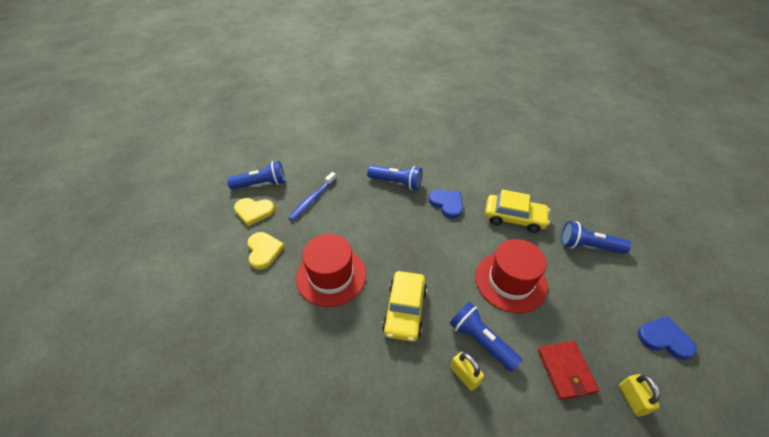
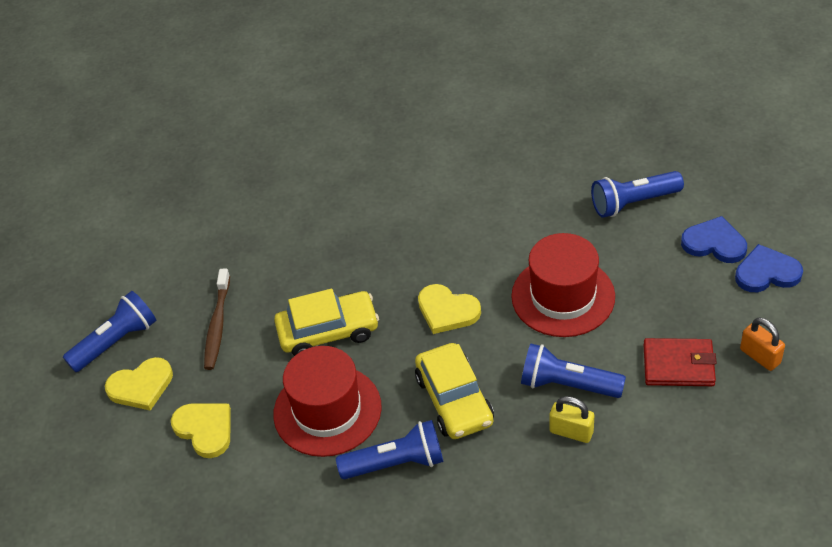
camera: 25 degrees left, 0 degrees up
(312, 199) = (217, 325): blue toothbrush -> brown toothbrush
(396, 183) = (325, 239): blue flashlight -> blue flashlight (396, 463)
(435, 254) = (447, 311): none -> yellow heart
(447, 204) = (419, 235): blue heart -> blue heart (714, 243)
(514, 218) = (521, 210): yellow car -> yellow car (328, 331)
(565, 371) = (678, 365): red wallet -> red wallet turned 45 degrees counterclockwise
(632, 399) = (760, 356): yellow padlock -> orange padlock

